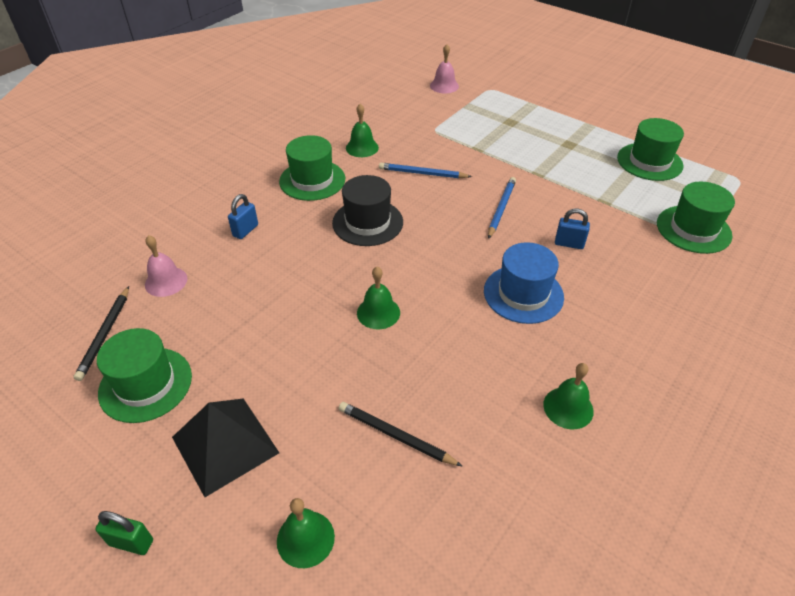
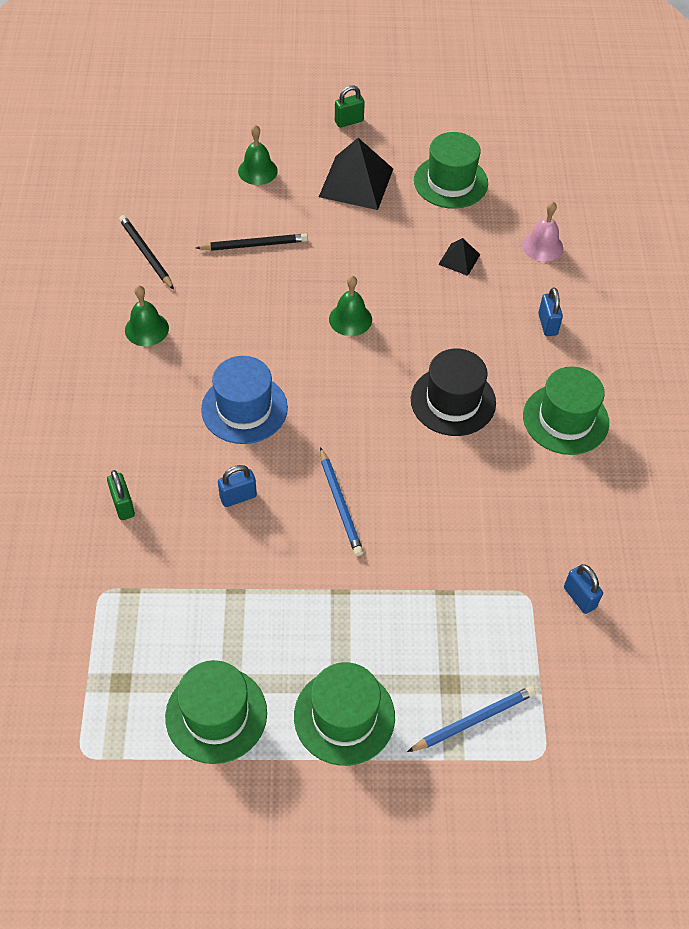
camera: 140 degrees right, 10 degrees up
(105, 334) = (524, 191): black pencil -> black pencil (146, 254)
(238, 309) = (459, 259): none -> black pyramid
(362, 147) = (574, 502): green bell -> none
(409, 118) = (579, 597): none -> blue padlock
(422, 173) = (467, 504): blue pencil -> blue pencil (473, 720)
(444, 86) = (611, 714): pink bell -> none
(661, 279) = (123, 505): none -> green padlock
(693, 229) = (114, 606): green hat -> green hat (344, 716)

